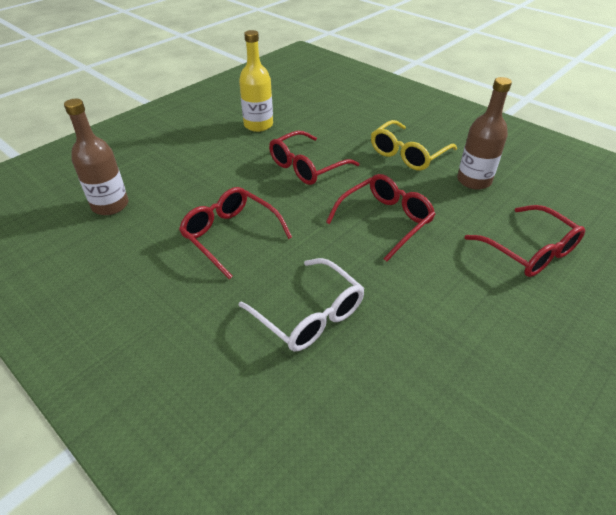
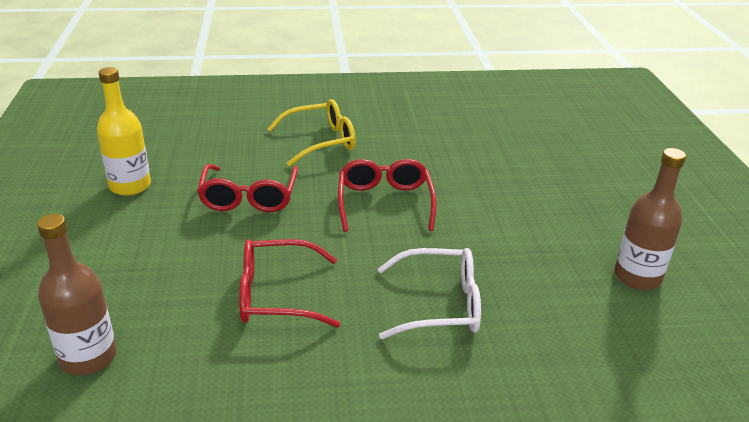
camera: 50 degrees left, 10 degrees down
(408, 154) = (320, 141): yellow glasses -> yellow glasses turned 105 degrees counterclockwise
(474, 180) = (400, 137): brown bottle -> brown bottle (637, 276)
(529, 250) = (503, 166): red glasses -> none

